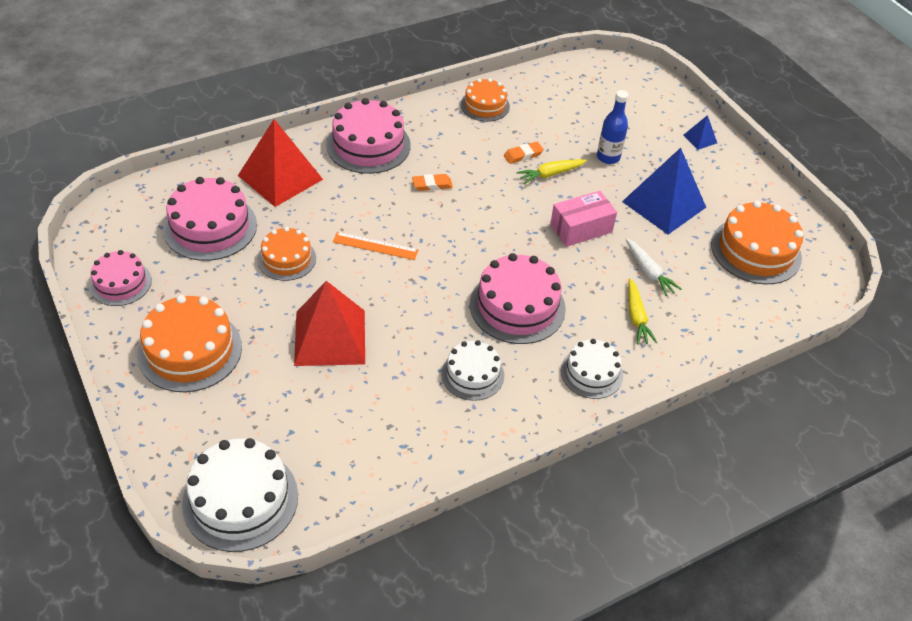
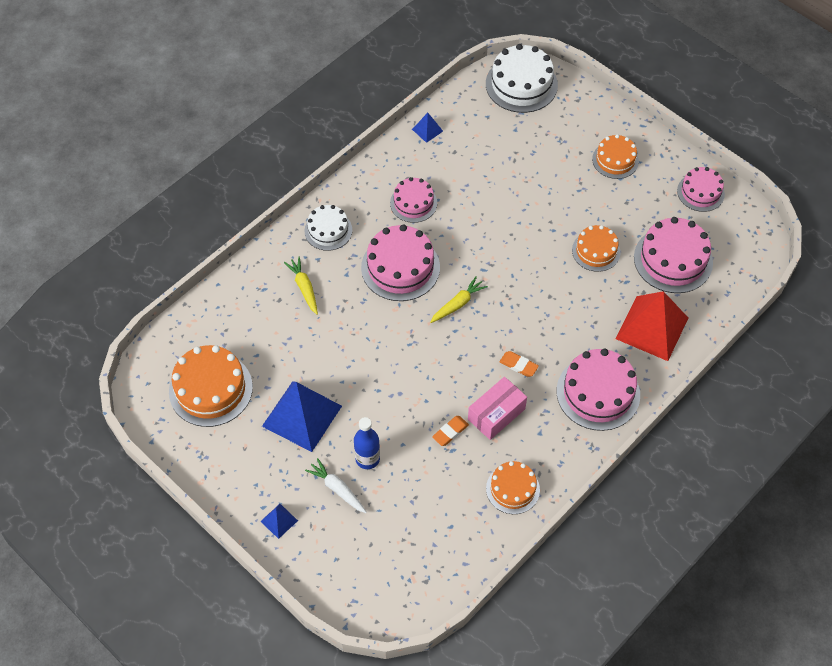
camera: 165 degrees right, 10 degrees up
(190, 350) = (615, 160): orange cake -> orange cake, size x0.62
(330, 337) = (526, 199): red pyramid -> none
(375, 246) = (535, 285): orange ruler -> none
(412, 469) = (427, 130): none -> blue pyramid
(432, 185) = (518, 365): orange eraser -> orange eraser turned 60 degrees clockwise
(472, 374) = (413, 203): white cake -> pink cake
(550, 174) = (416, 416): yellow carrot -> yellow carrot (458, 304)
(581, 228) = (371, 361): pink box -> pink box (496, 414)
(648, 271) = (302, 335): white carrot -> white carrot (337, 489)

